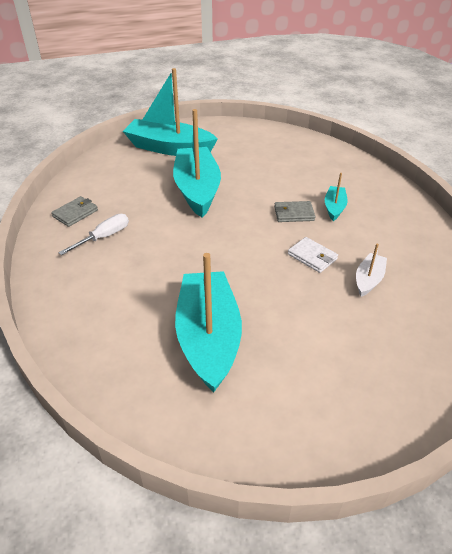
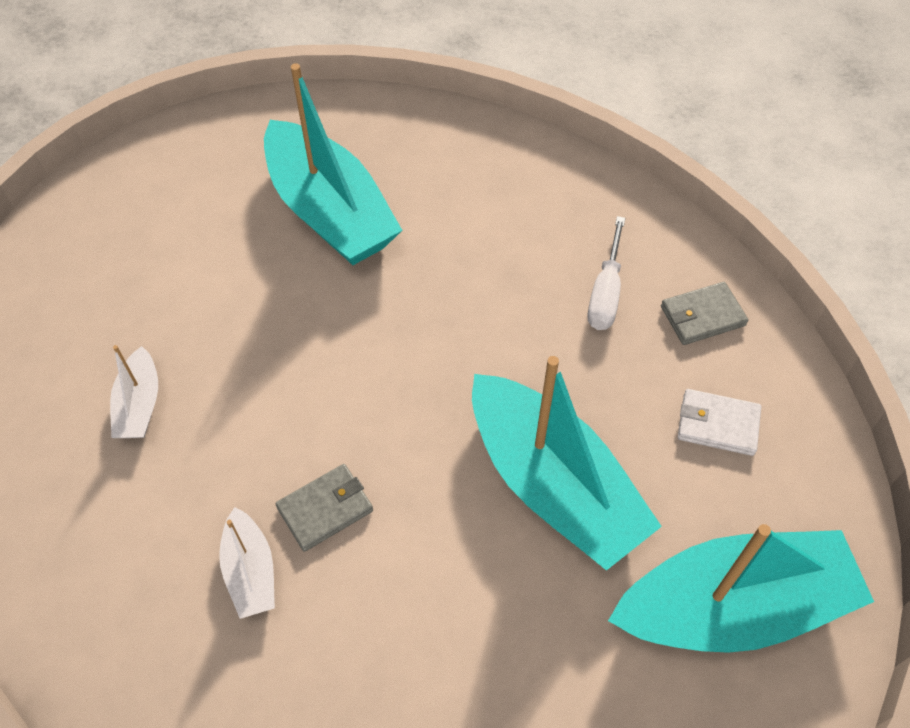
camera: 150 degrees right, 15 degrees up
(75, 213) = (702, 316): grey wallet -> grey wallet turned 60 degrees clockwise
(312, 257) = (248, 411): white wallet -> white wallet (717, 424)
(334, 207) = (250, 571): turquoise boat -> white boat

